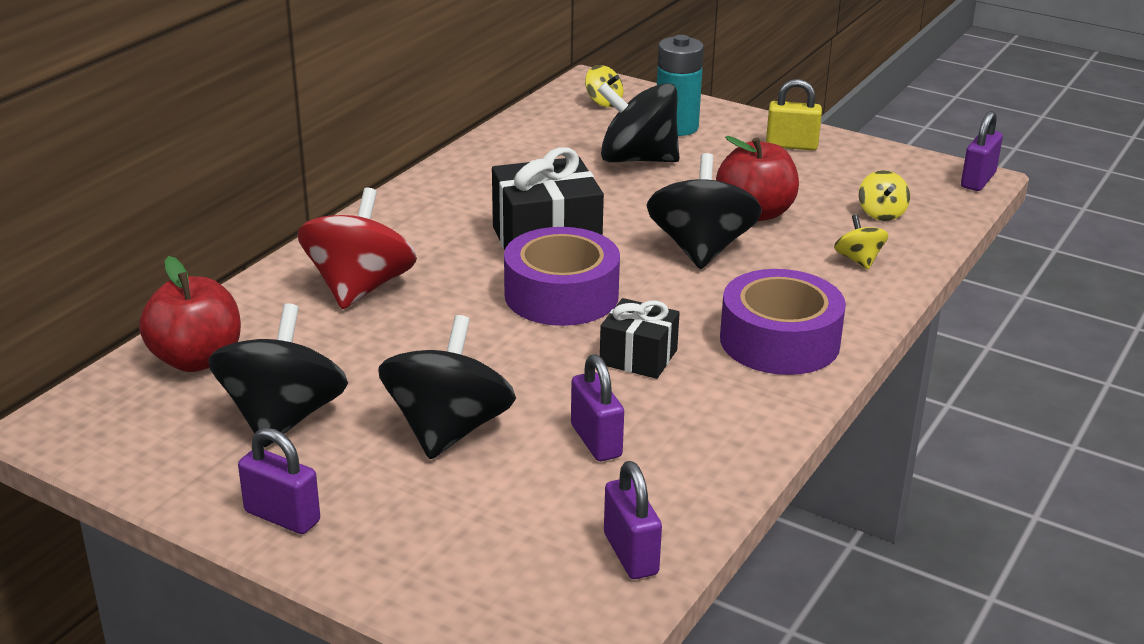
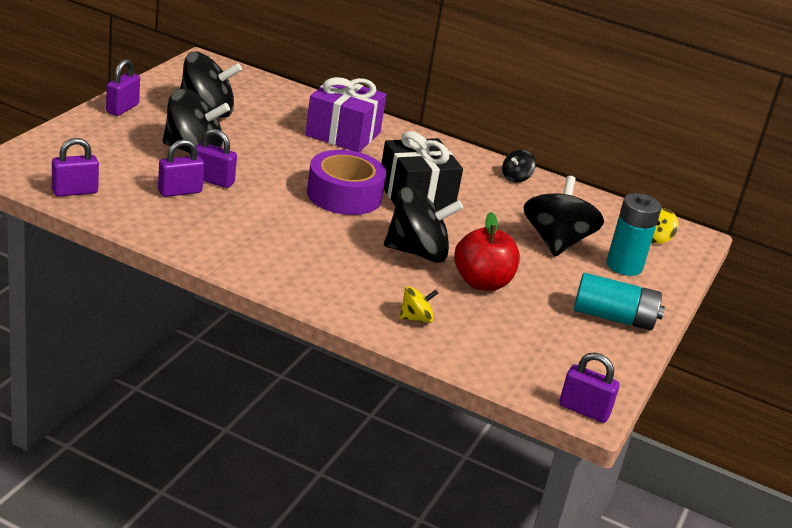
camera: 80 degrees right, 0 degrees up
(197, 359) = (262, 91): red apple -> none
(359, 288) = (343, 134): red spinning top -> purple gift
(474, 168) = (516, 178): none -> black spinning top
(548, 409) = (213, 180): none -> purple padlock
(638, 357) = (270, 213): black gift -> none
(779, 341) = (293, 267): purple tape -> none
(791, 145) = (613, 317): yellow padlock -> turquoise battery
(881, 213) = (499, 343): yellow spinning top -> none

